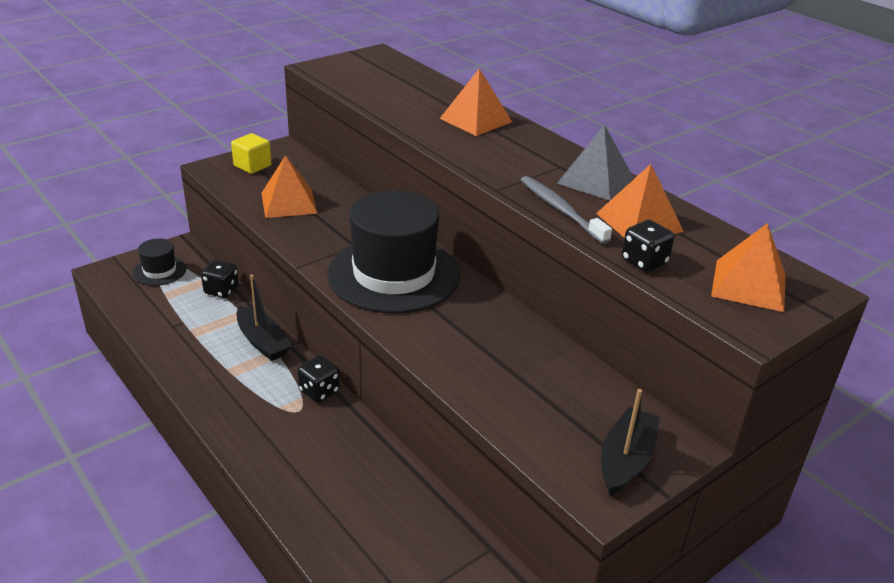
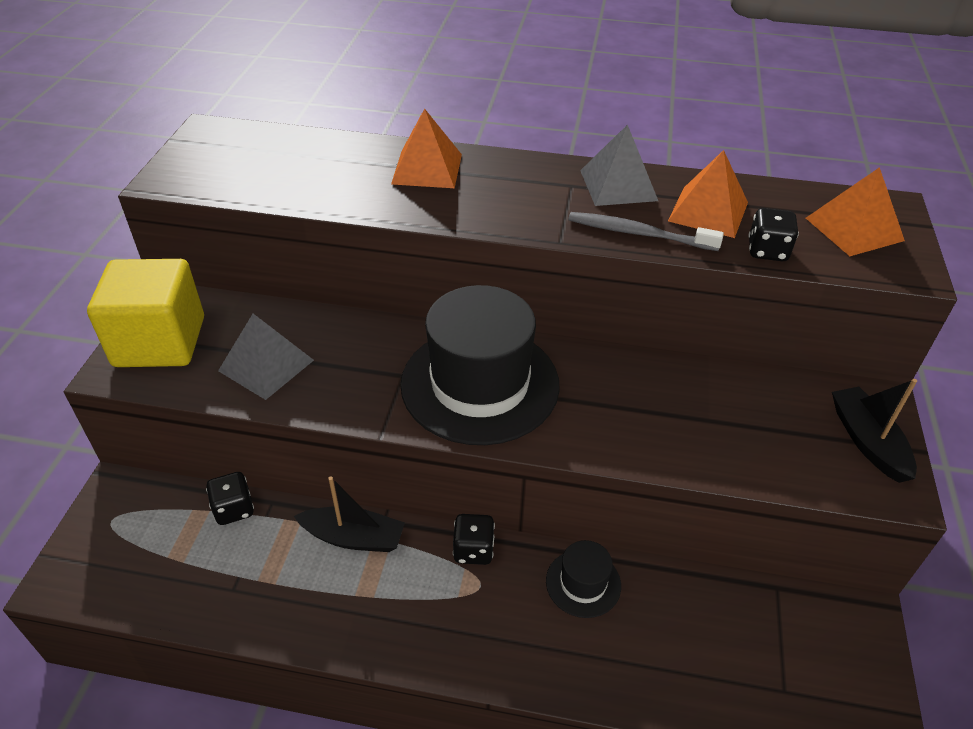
camera: 40 degrees left, 10 degrees up
(159, 271) = (128, 534): black hat -> black hat (583, 583)
(252, 166) = (160, 342): yellow cube -> yellow cube, size x2.03
(288, 203) = (266, 365): orange pyramid -> grey pyramid

